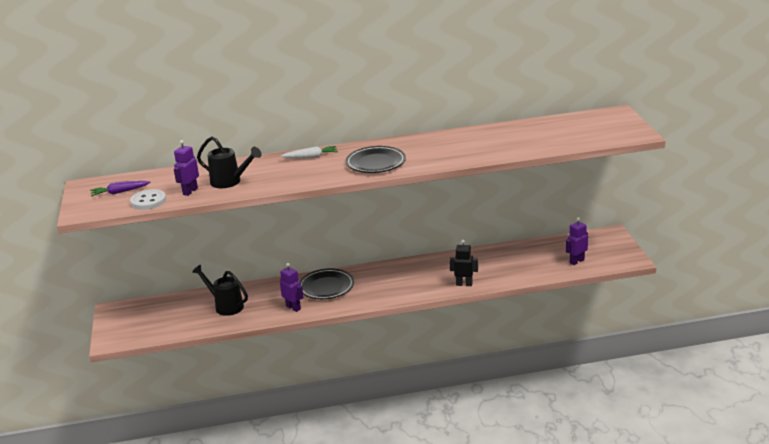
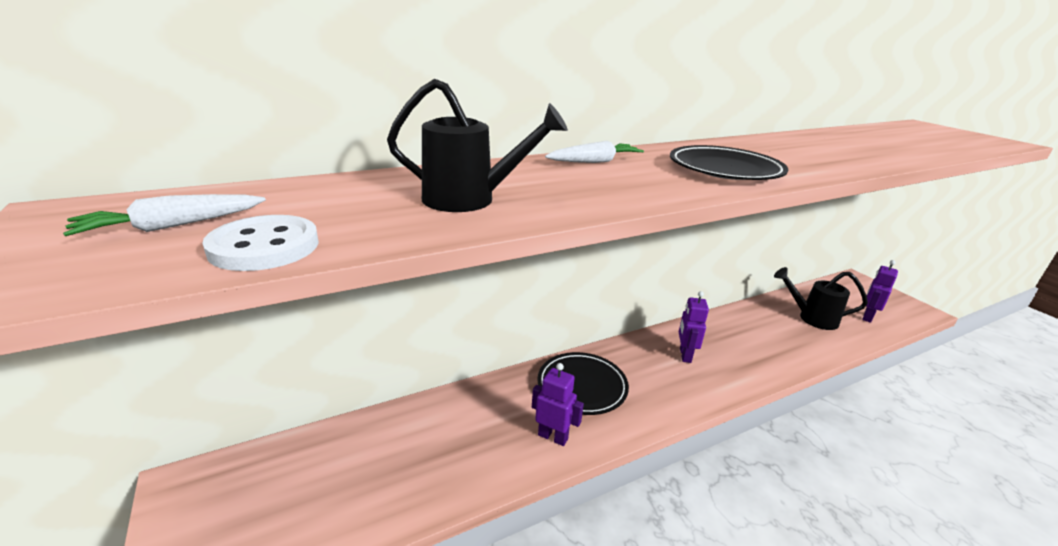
camera: 20 degrees left, 0 degrees up
(120, 192) = (172, 226): purple carrot -> white carrot
(190, 191) = (381, 220): purple robot -> purple robot (685, 355)
(225, 306) = (425, 447): black watering can -> black watering can (812, 318)
(464, 284) = (774, 363): black robot -> none

